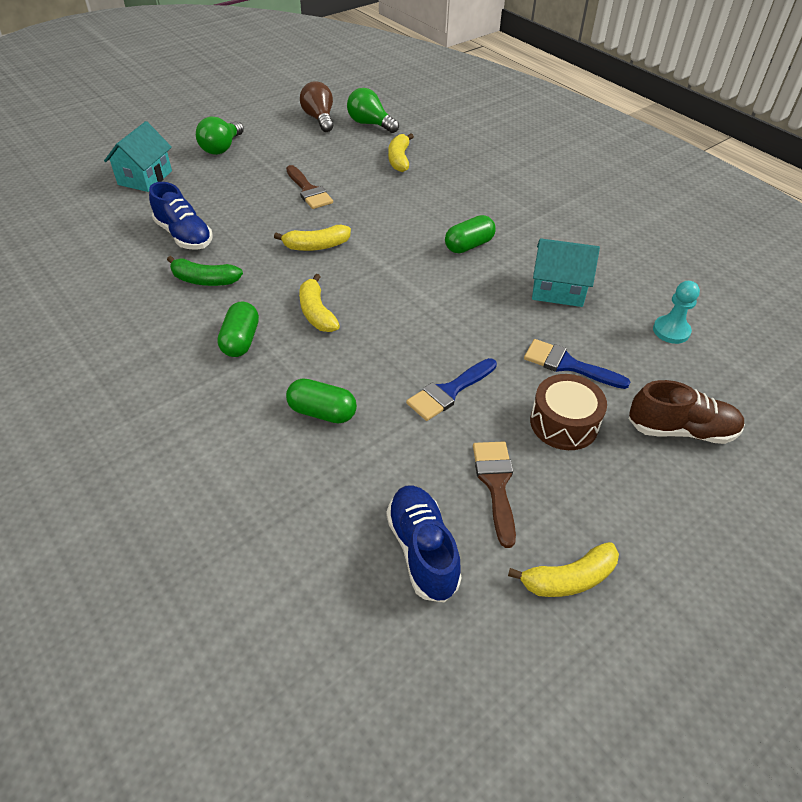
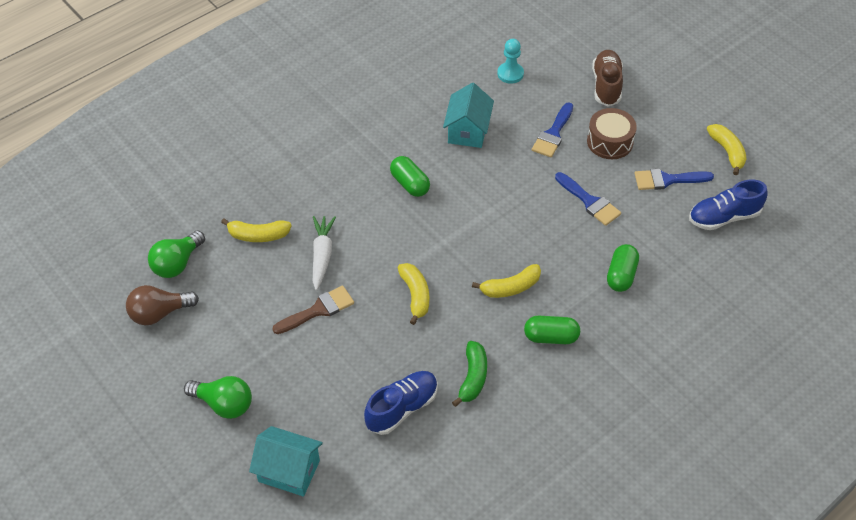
camera: 90 degrees left, 5 degrees up
(373, 192) = (322, 256): none -> white carrot
(496, 484) = (667, 180): brown brush -> blue brush

